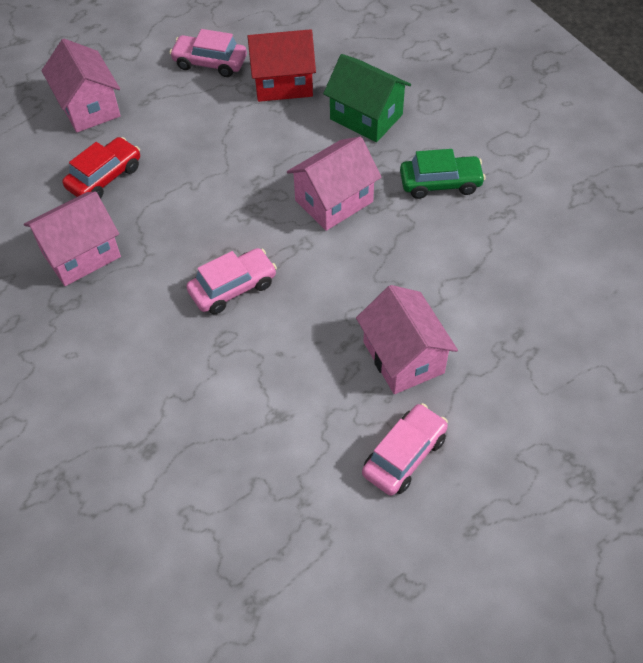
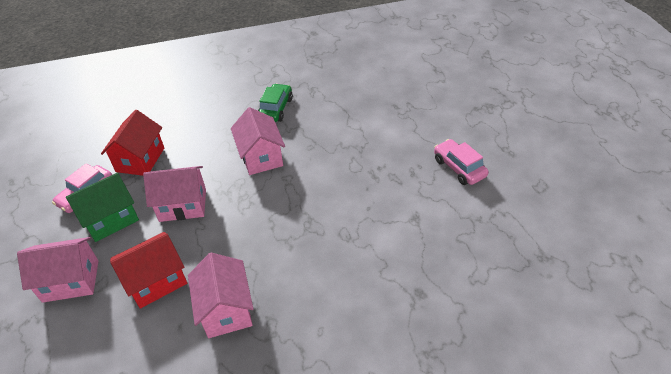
camera: 70 degrees left, 10 degrees down
(105, 177) = (156, 281): red car -> red house
(233, 288) = (305, 221): pink car -> none
(366, 117) = (201, 127): green house -> green house (111, 219)
(403, 357) = (393, 153): pink house -> pink house (183, 205)

